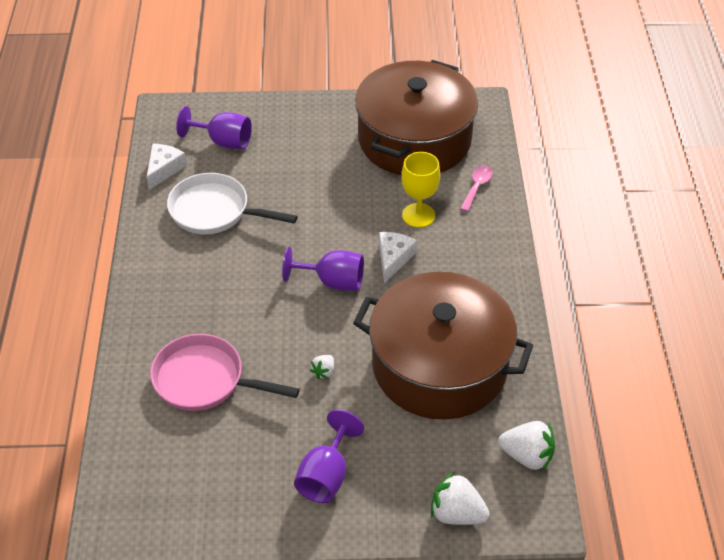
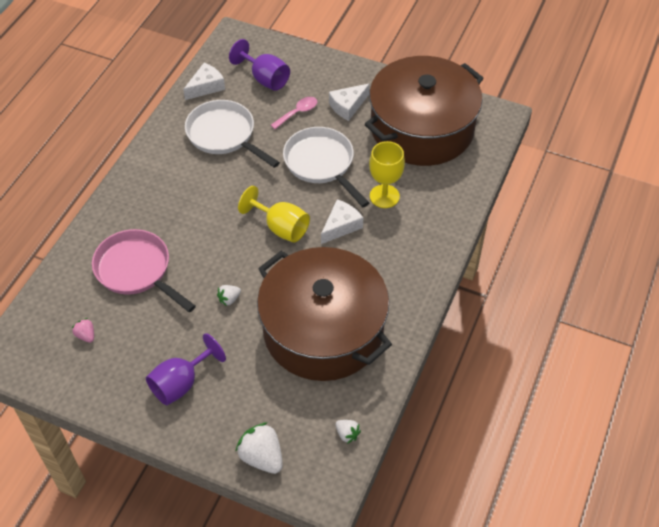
camera: 25 degrees right, 5 degrees up
(190, 468) = (86, 335): none -> pink strawberry
(327, 141) = (347, 106): none -> white cheese
(332, 282) = (280, 227): purple goblet -> yellow goblet
(335, 205) = (321, 164): none -> white pan
(477, 187) = (449, 189): pink spoon -> pink spoon (297, 113)
(527, 456) = (347, 434): white strawberry -> white strawberry, size x0.53

